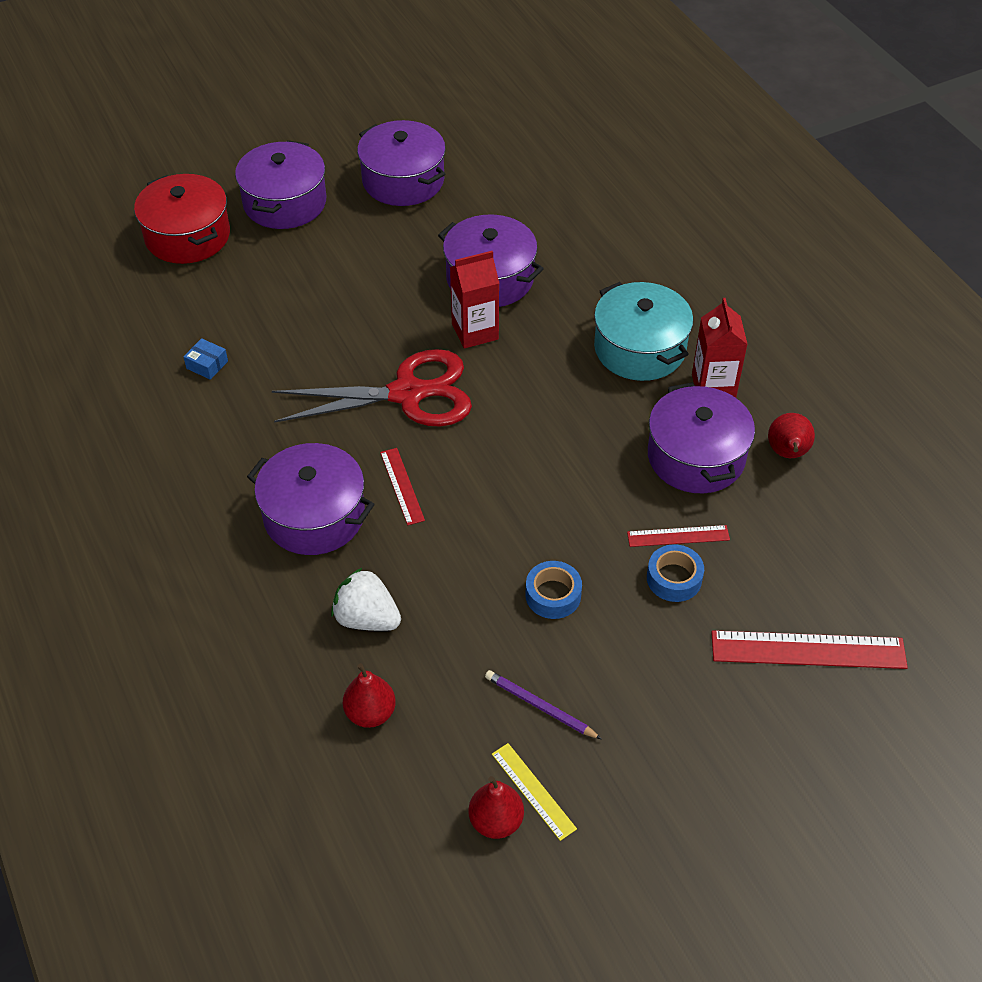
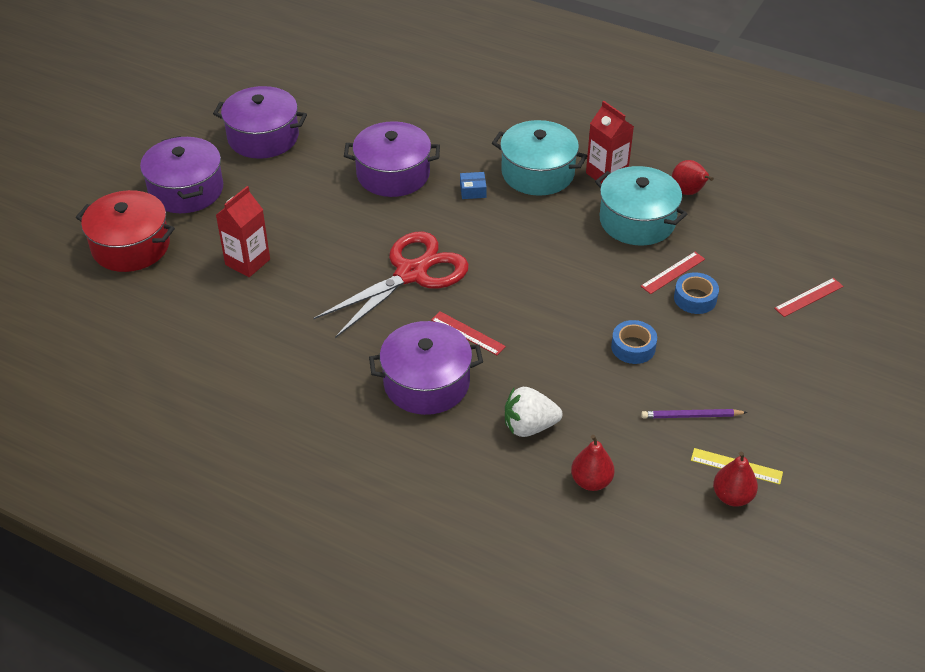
camera: 35 degrees left, 5 degrees down
(207, 365) = (241, 326): blue box -> blue box (473, 191)
(475, 331) = (417, 212): red carton -> red carton (247, 262)
(696, 457) = (637, 221): purple pot -> turquoise pot
(808, 649) = (808, 297): red ruler -> red ruler, size x0.56

